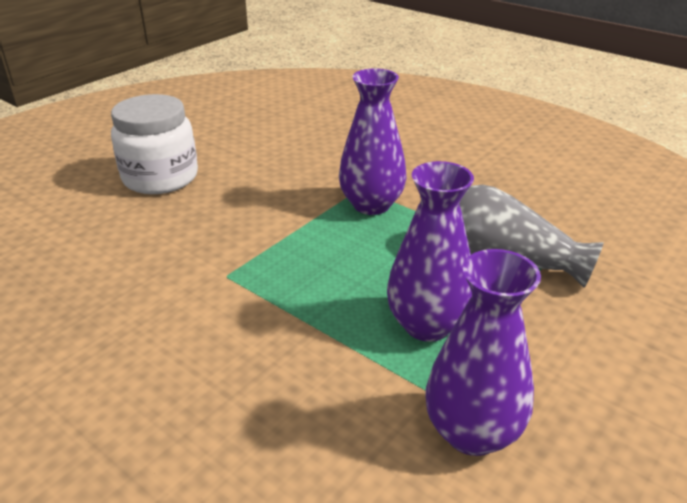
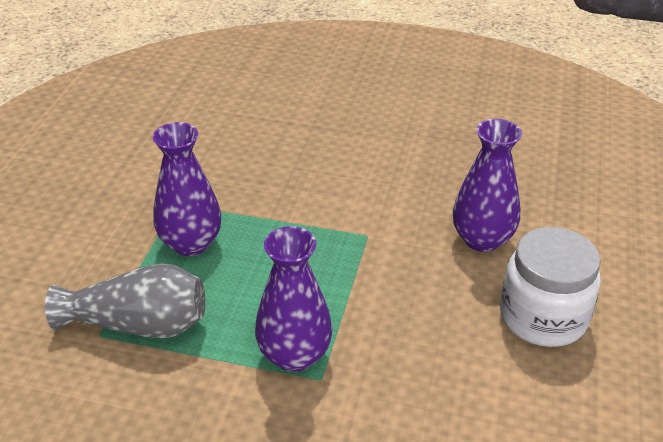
camera: 155 degrees right, 5 degrees up
(472, 432) = (145, 190): purple vase -> purple vase (482, 239)

